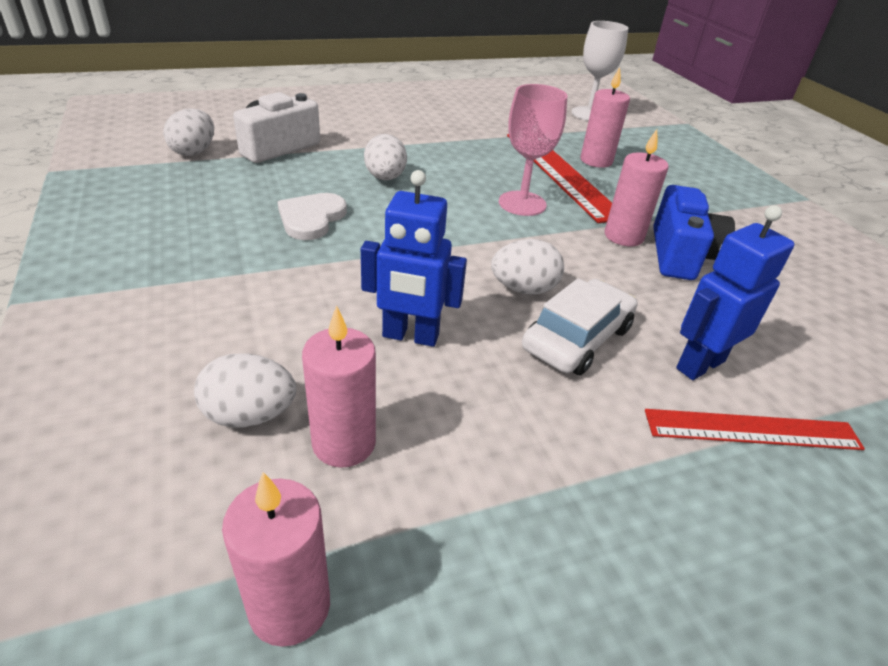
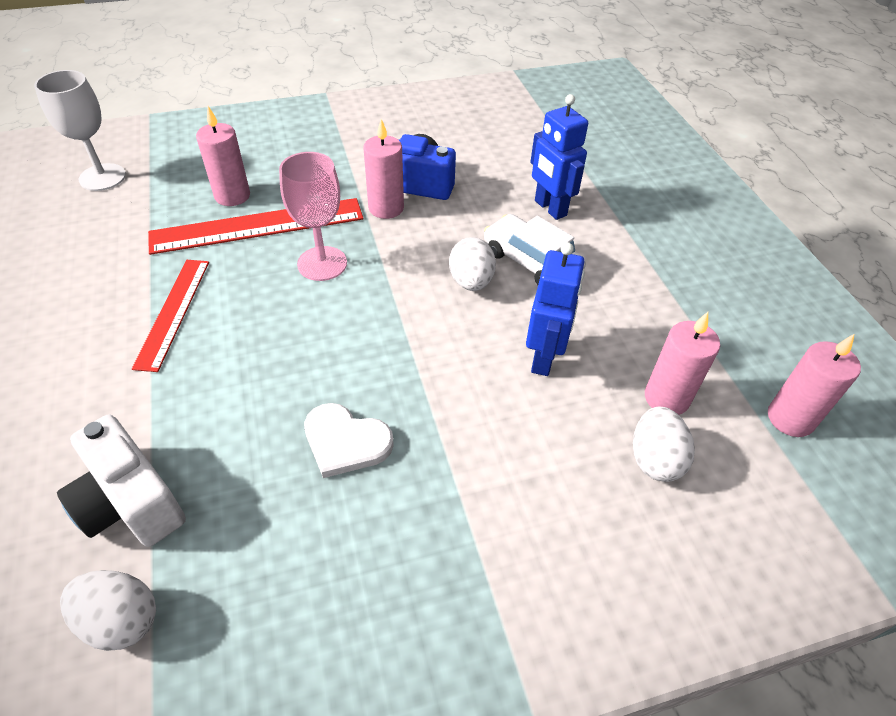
camera: 85 degrees left, 10 degrees up
(385, 178) = (250, 373): white egg -> none
(752, 430) = (605, 203): red ruler -> red ruler (173, 312)

